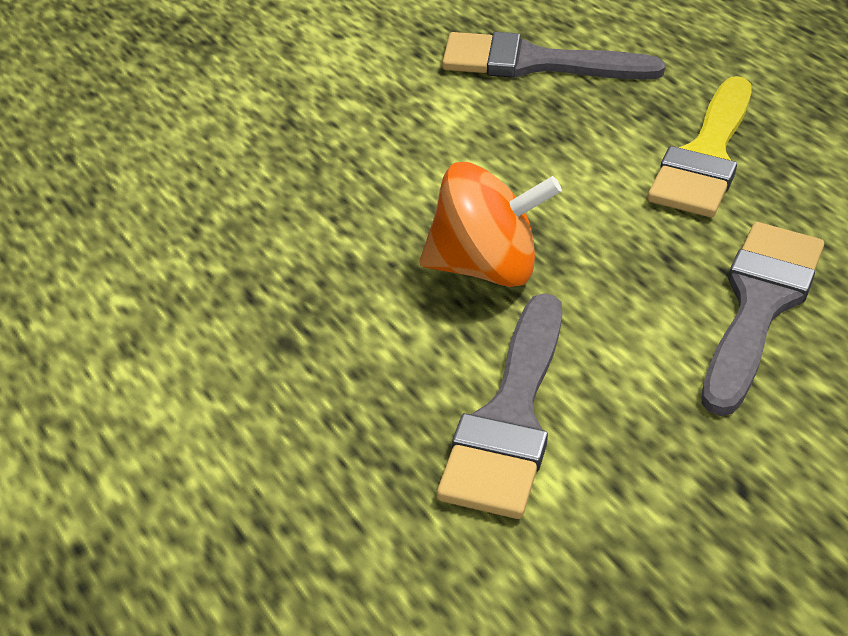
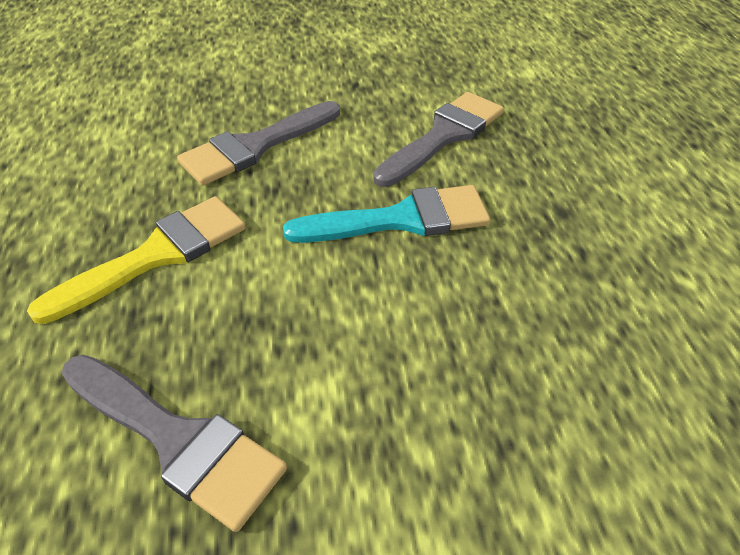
camera: 155 degrees left, 5 degrees up
(485, 268) = (401, 219): orange spinning top -> turquoise brush

